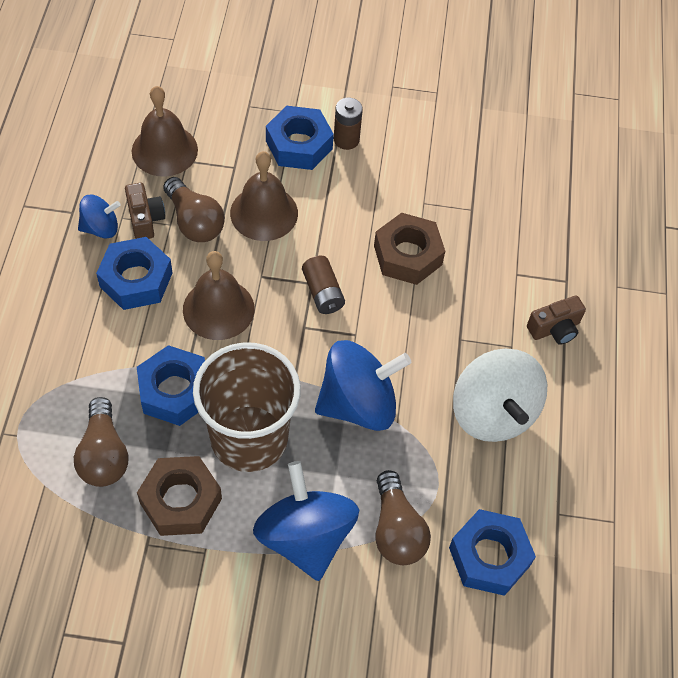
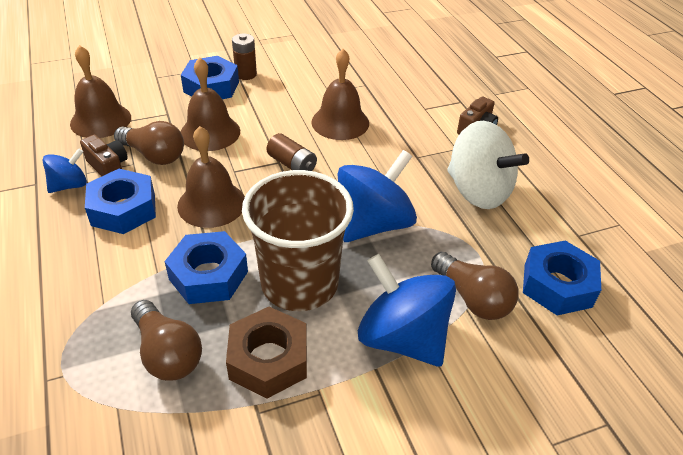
camera: 25 degrees left, 15 degrees down
(408, 255) = (340, 122): brown nut -> brown bell

